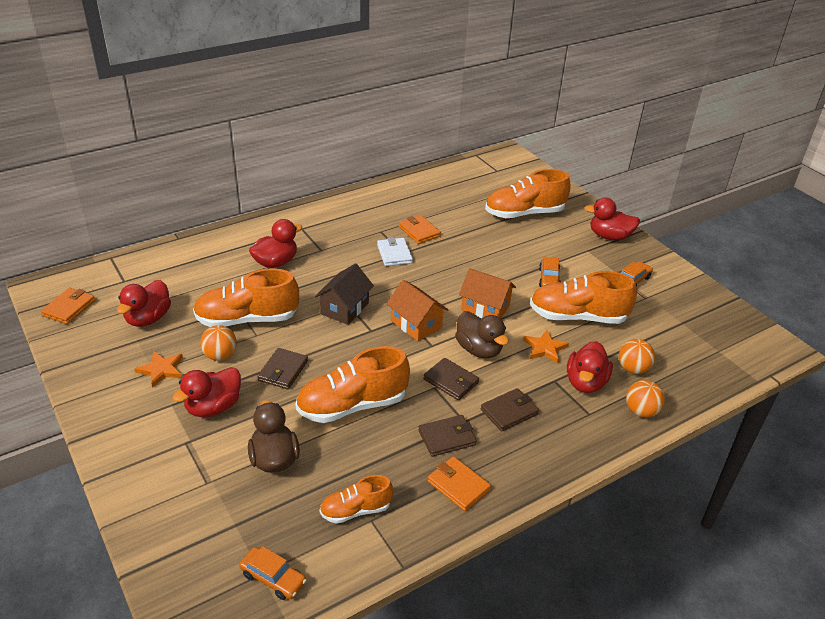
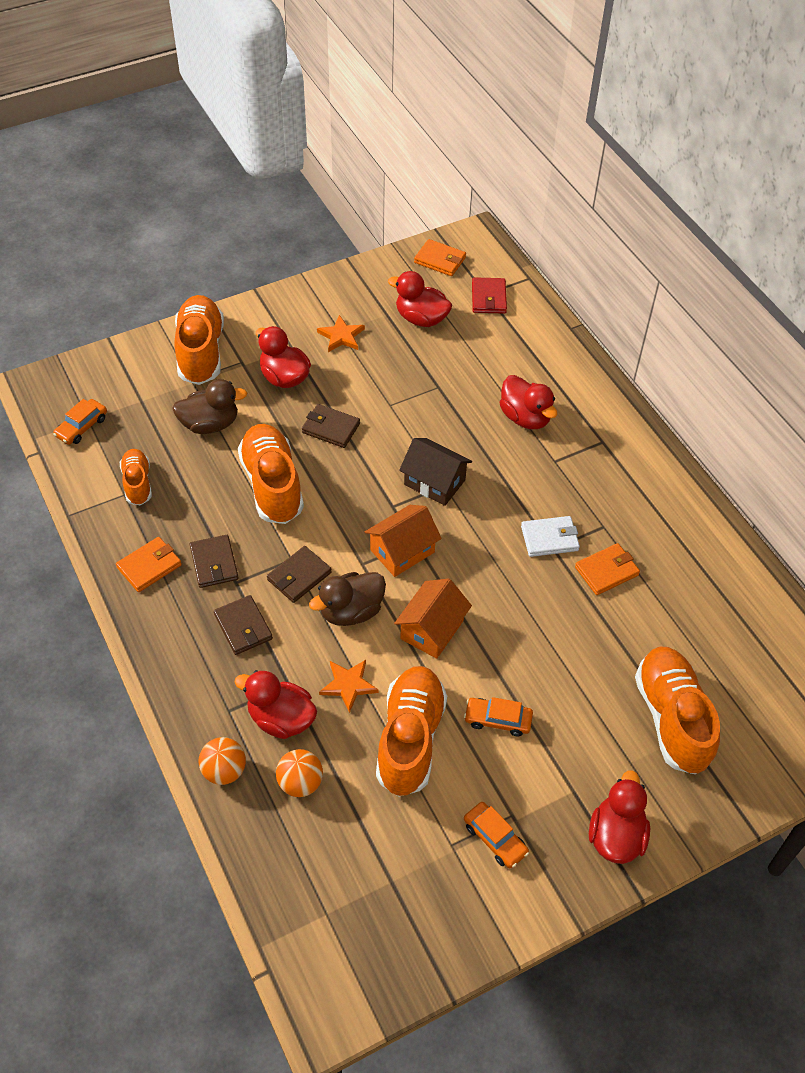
camera: 95 degrees right, 15 degrees up
(130, 279) = (488, 298): none -> red wallet
(220, 355) = (358, 378): orange ball -> none
(247, 319) = (417, 396): orange shoe -> orange shoe (201, 352)

